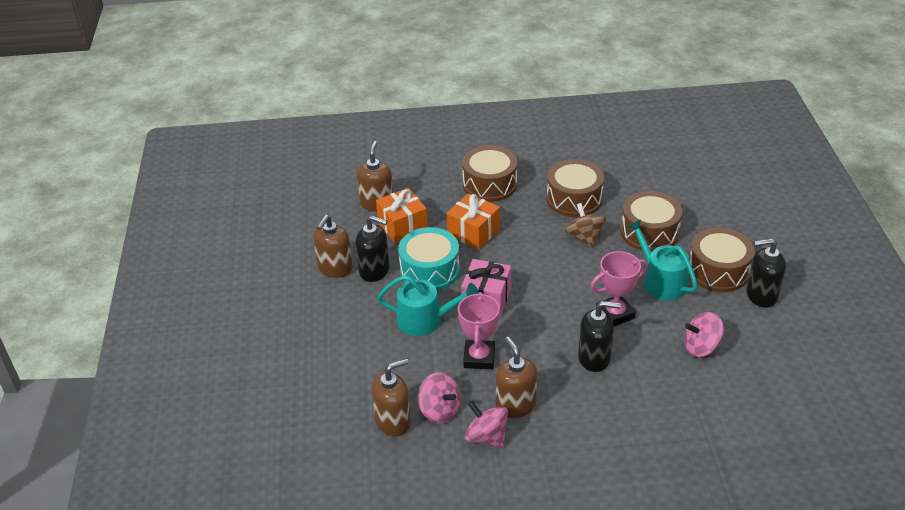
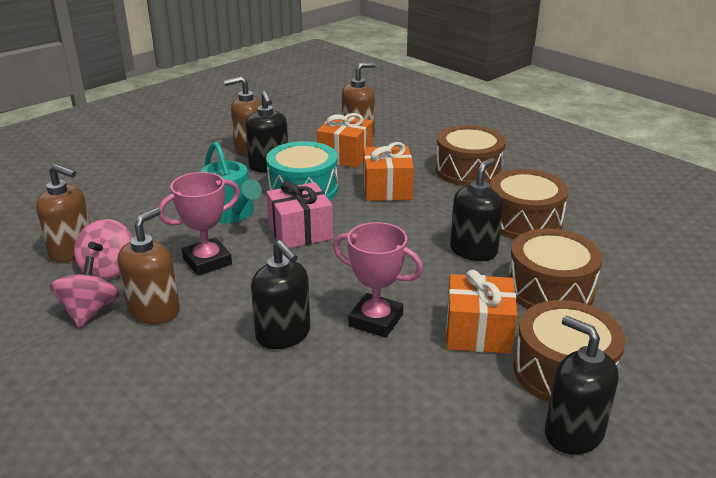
camera: 50 degrees right, 10 degrees down
(584, 237) = (473, 251): brown spinning top -> black soap dispenser
(661, 281) = (478, 332): turquoise watering can -> orange gift
(701, 347) = (398, 416): pink spinning top -> none

